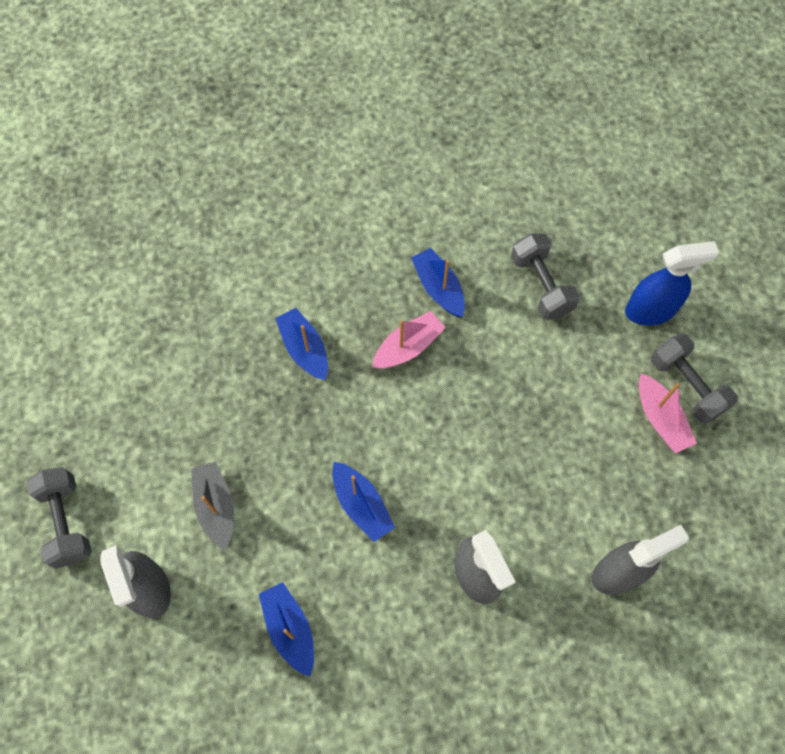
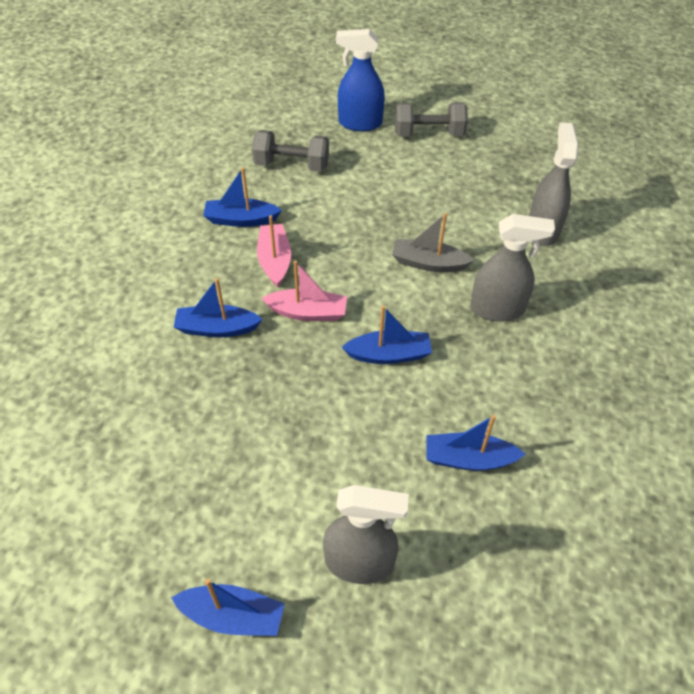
camera: 60 degrees left, 15 degrees down
(66, 522) = (232, 616): grey dumbbell -> blue boat
(216, 507) = (314, 465): grey boat -> grey boat (428, 263)
(650, 310) = (359, 123): blue spray bottle -> blue spray bottle turned 105 degrees counterclockwise
(660, 419) = (443, 156): pink boat -> pink boat (307, 312)

